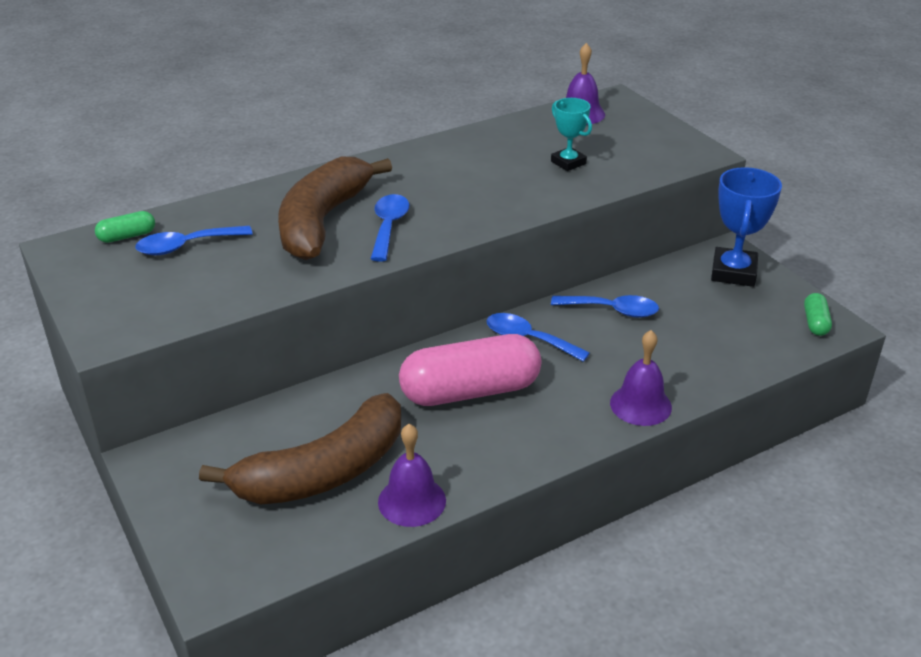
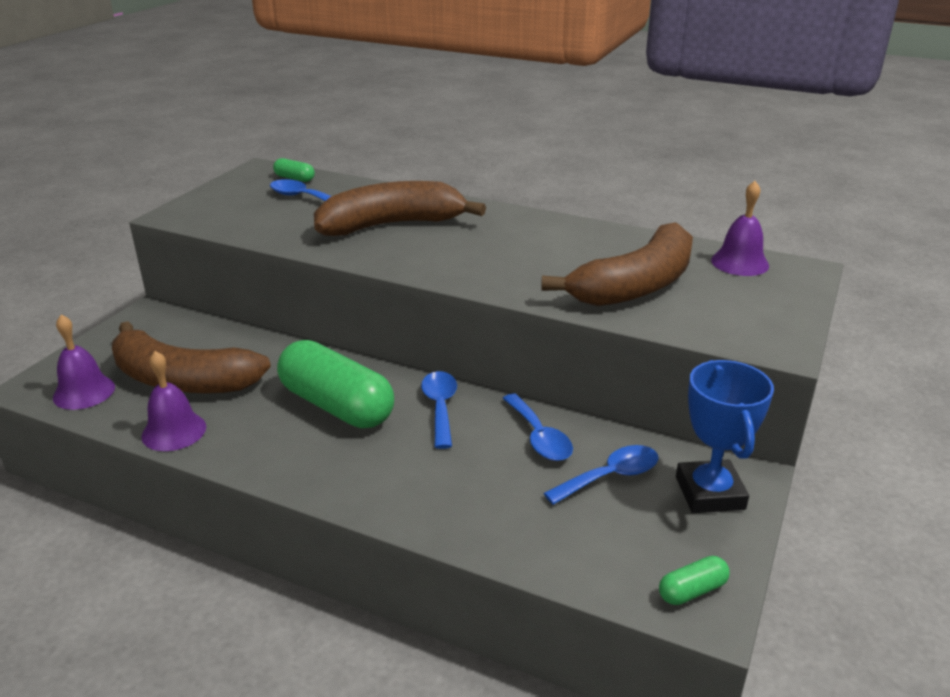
camera: 55 degrees right, 5 degrees down
(389, 227) = (416, 249): blue spoon -> blue spoon (610, 476)
(470, 391) = (337, 405): pink capsule -> green capsule
(568, 162) = (636, 285): turquoise trophy -> brown banana
(640, 405) = (405, 507): purple bell -> purple bell (84, 392)
(733, 272) = (710, 493): blue trophy -> blue trophy turned 75 degrees counterclockwise

